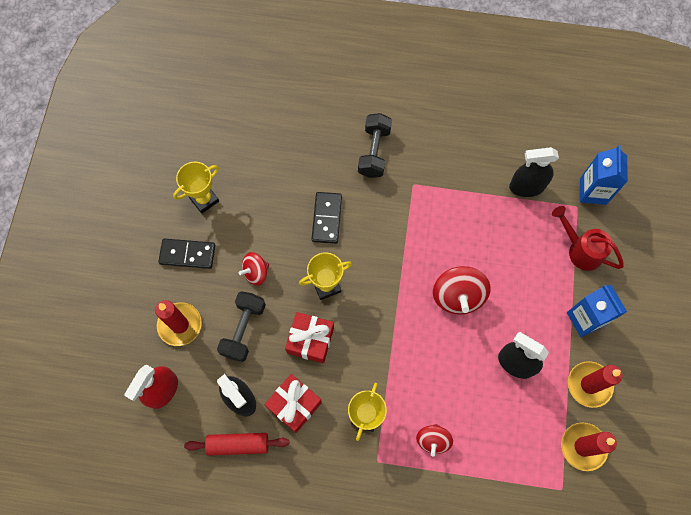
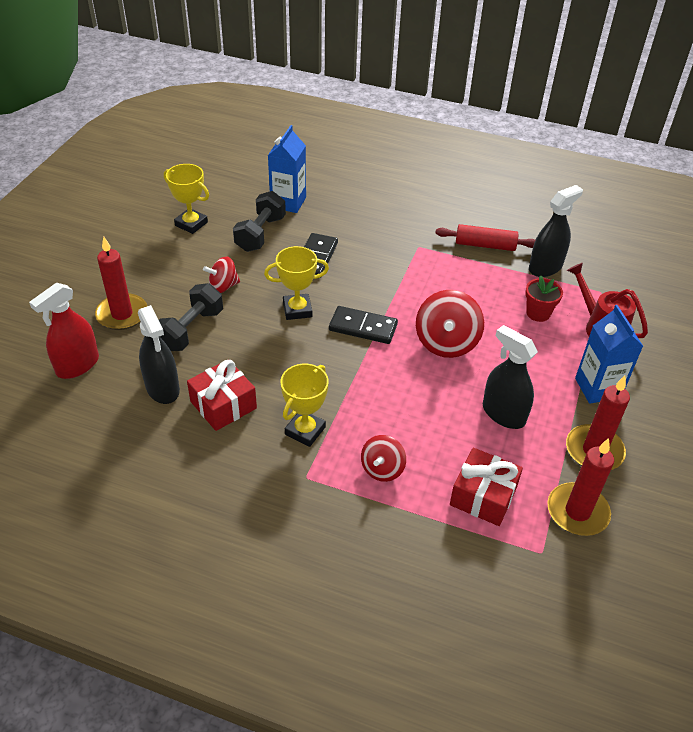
camera: 10 degrees right, 25 degrees down
(187, 254) = (155, 261): black domino -> black domino (363, 327)
(204, 199) = (191, 224): yellow trophy -> yellow trophy turned 60 degrees clockwise
(238, 444) = (142, 429): red rolling pin -> red rolling pin (485, 245)
(310, 340) = (263, 351): red gift -> red gift (483, 496)
(374, 152) = (383, 217): black dumbbell -> black dumbbell (260, 234)
(526, 187) = (545, 267): black spray bottle -> black spray bottle turned 135 degrees clockwise
(527, 244) = (538, 313): none -> red flower pot
(593, 191) = (621, 282): blue carton -> blue carton (288, 202)

